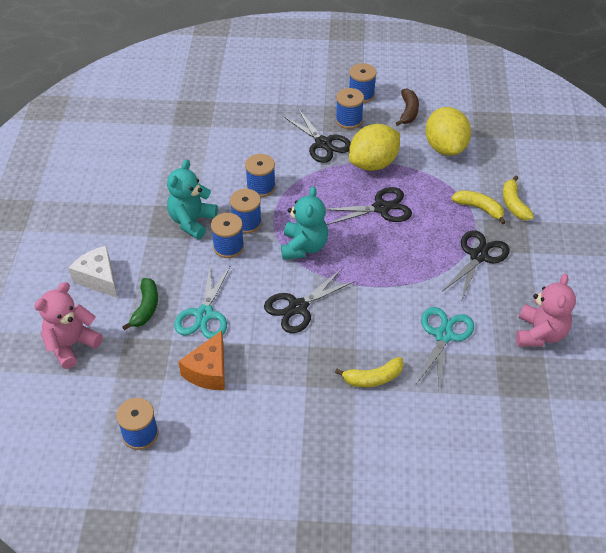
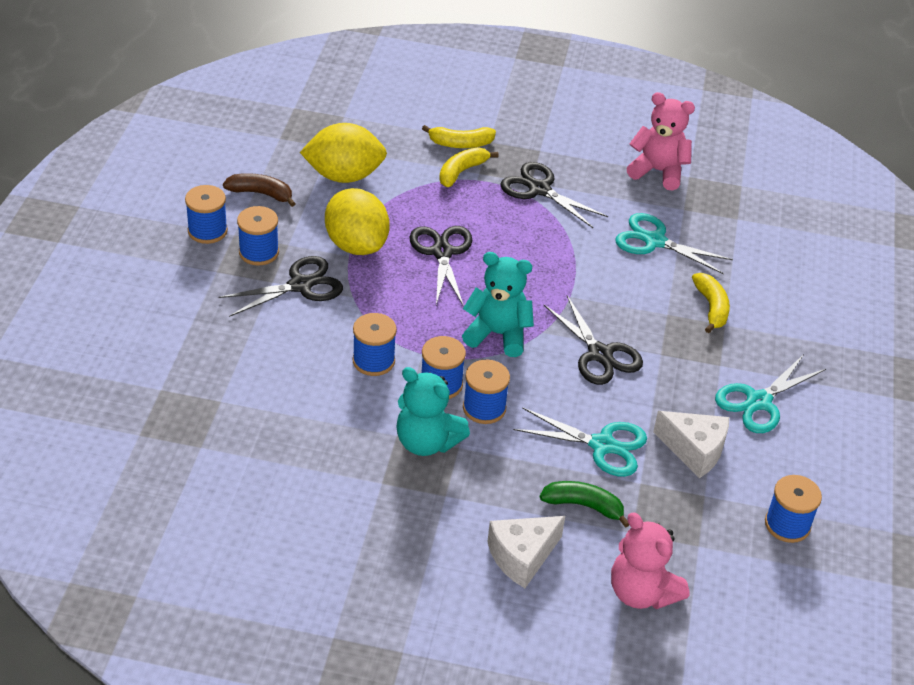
camera: 85 degrees left, 5 degrees down
(208, 371) = (694, 450): orange cheese -> white cheese
(269, 414) = (759, 401): none -> turquoise scissors

